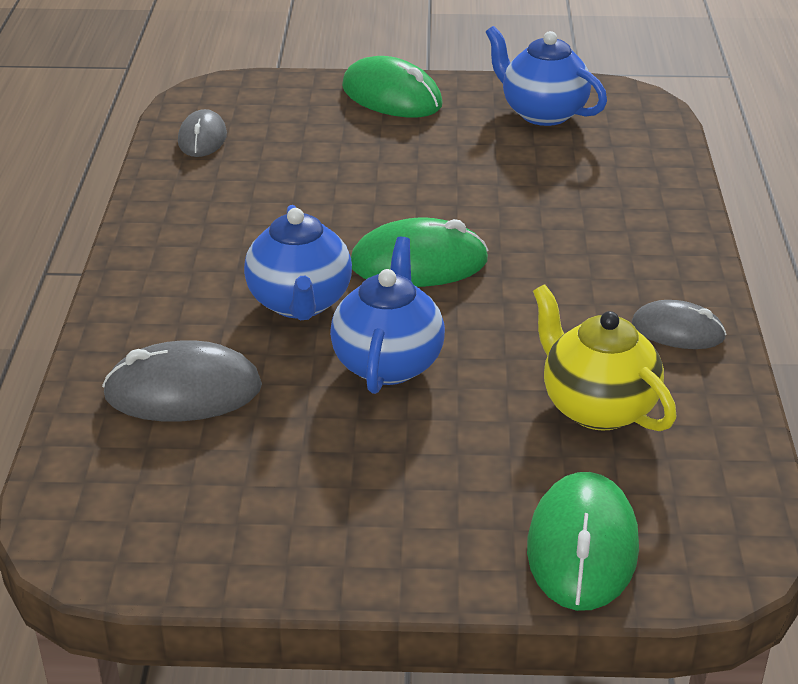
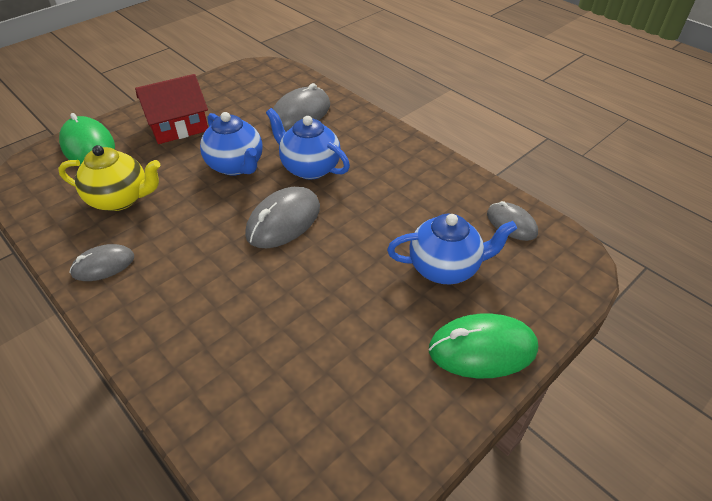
camera: 135 degrees right, 10 degrees up
(394, 493) = (178, 126): none -> red house
(419, 263) = (283, 221): green mouse -> grey mouse
(542, 113) = (360, 420): blue teapot -> blue teapot (445, 268)

